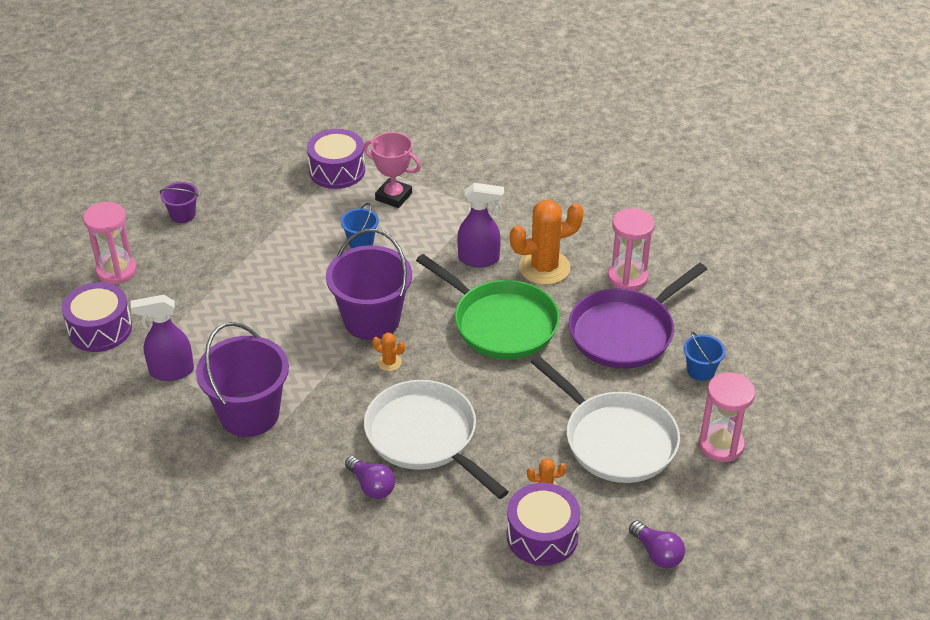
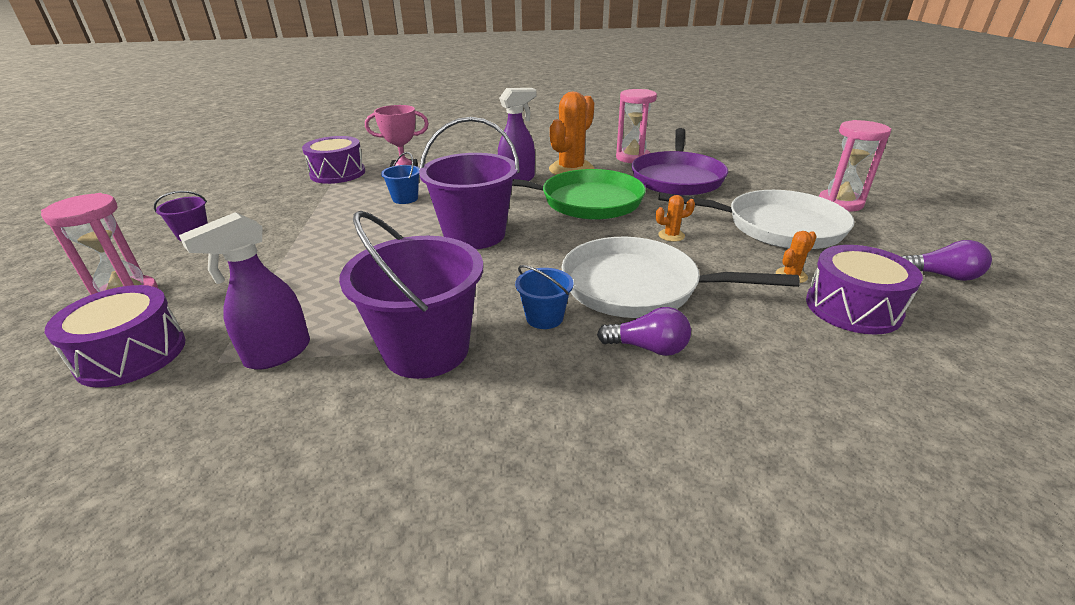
camera: 35 degrees left, 10 degrees down
(389, 362) = (528, 253): orange cactus -> orange cactus (671, 235)
(700, 370) = (754, 178): blue bucket -> blue bucket (544, 318)

